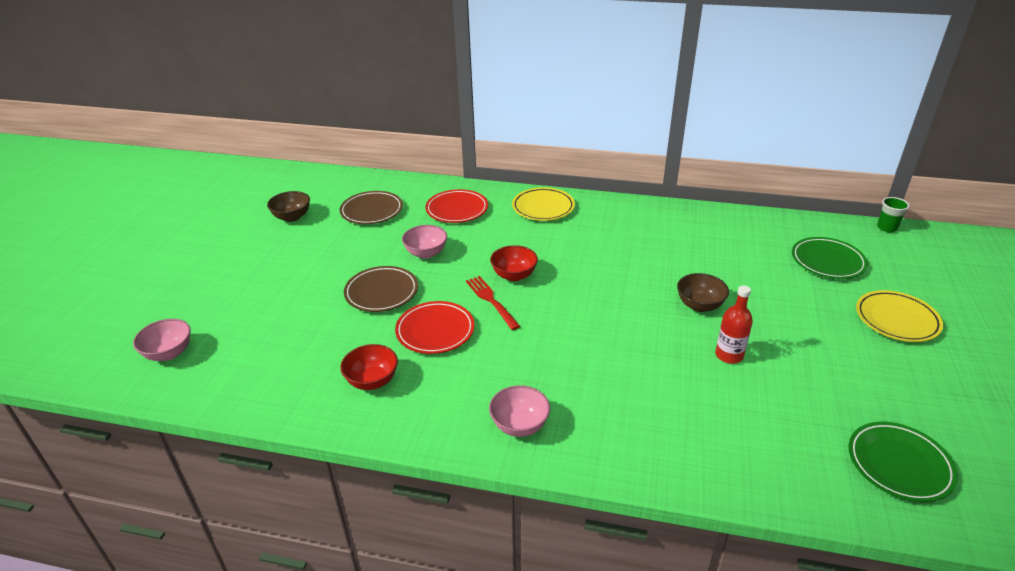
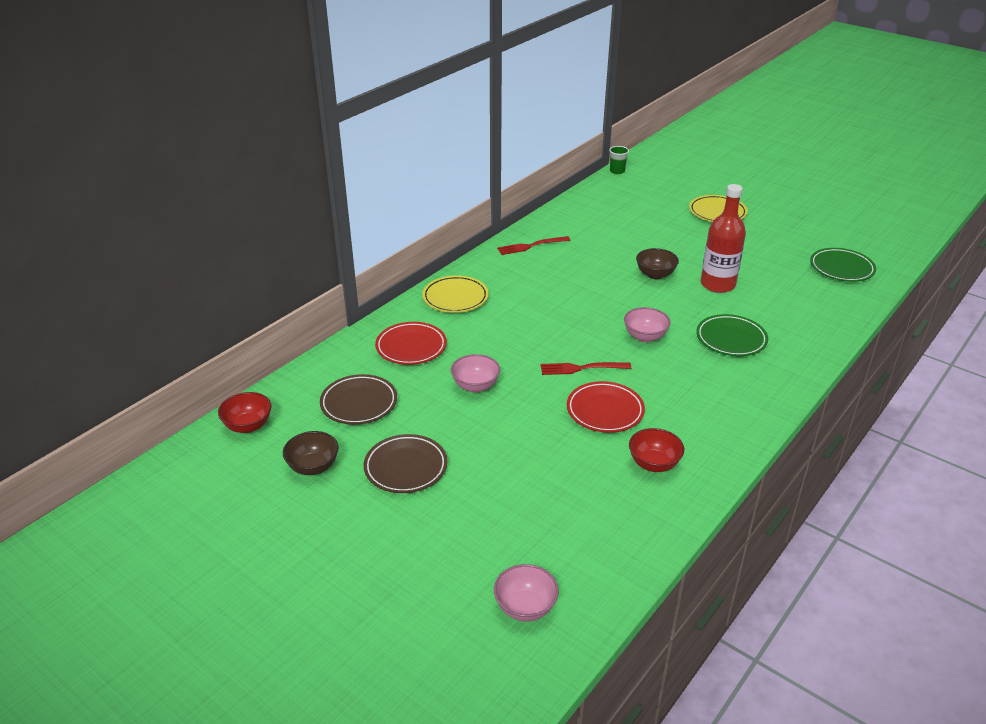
camera: 65 degrees left, 0 degrees up
(381, 292) = (522, 429): brown plate -> brown plate (406, 467)
(514, 275) = (552, 345): red bowl -> red bowl (248, 426)
(519, 425) = (746, 398): pink bowl -> pink bowl (645, 337)
(667, 219) = (531, 246): none -> red fork
(729, 355) = (717, 284): red bottle -> red bottle, size x1.63
(827, 261) = (639, 207): green plate -> green plate (731, 339)

